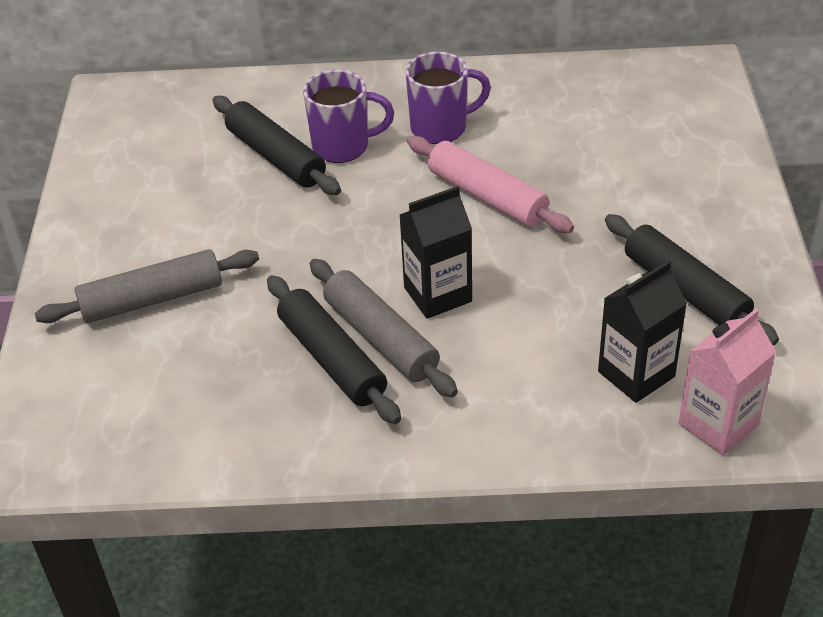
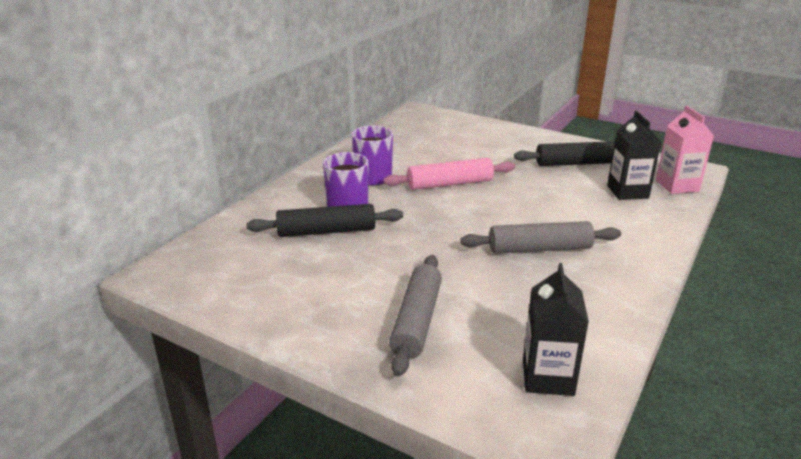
camera: 60 degrees left, 15 degrees down
(332, 359) = (544, 270): black rolling pin -> none
(437, 294) = (517, 221): black carton -> black carton (548, 377)

